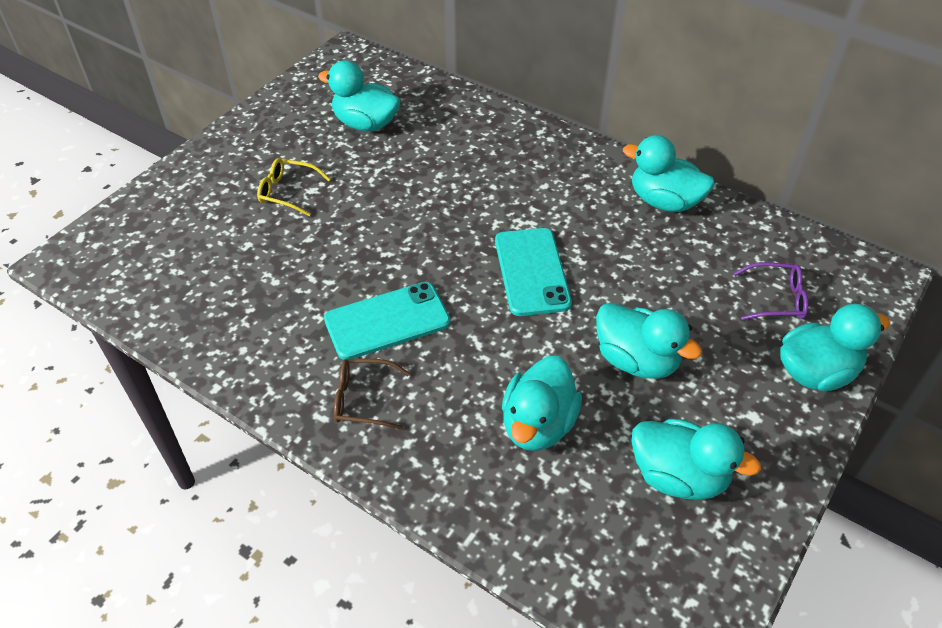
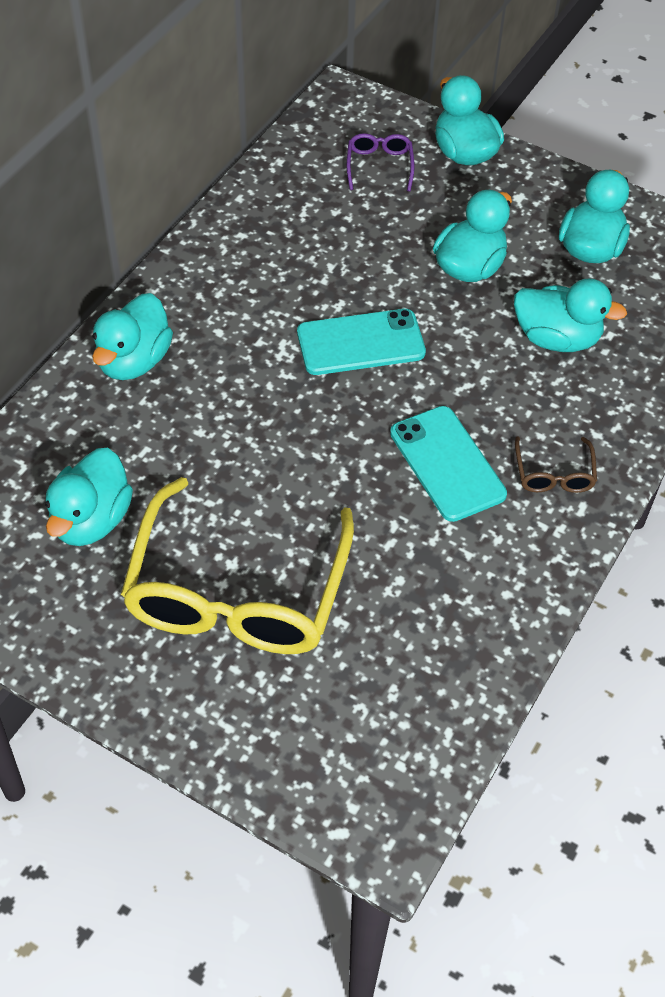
camera: 95 degrees left, 5 degrees up
(288, 192) = (237, 591): yellow glasses -> yellow glasses, size x2.47
(664, 201) = (244, 232): turquoise duck -> turquoise duck (134, 361)

